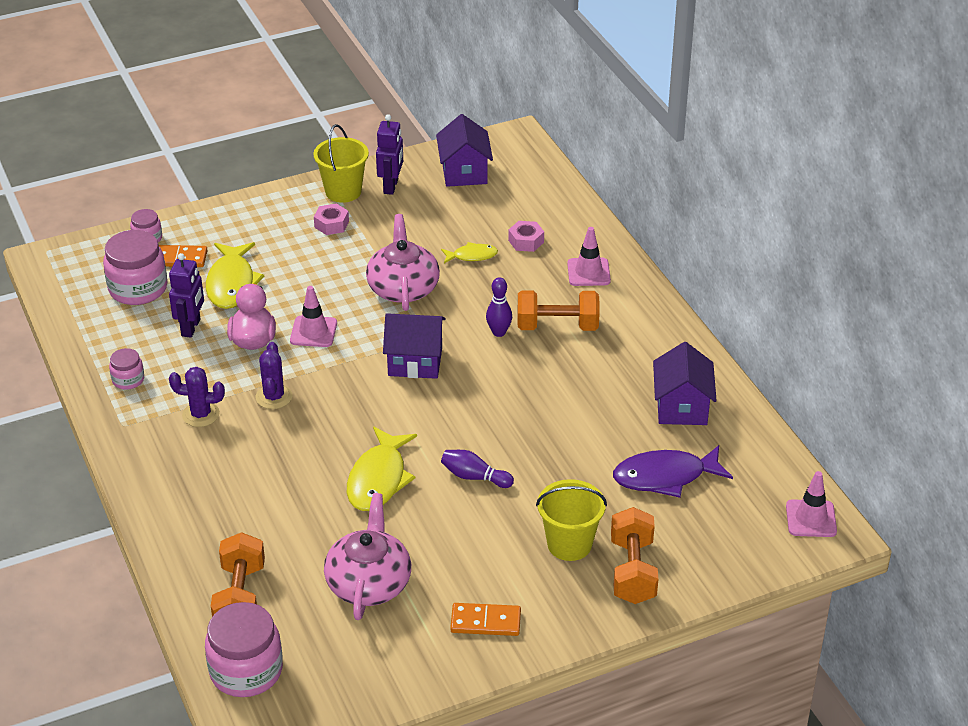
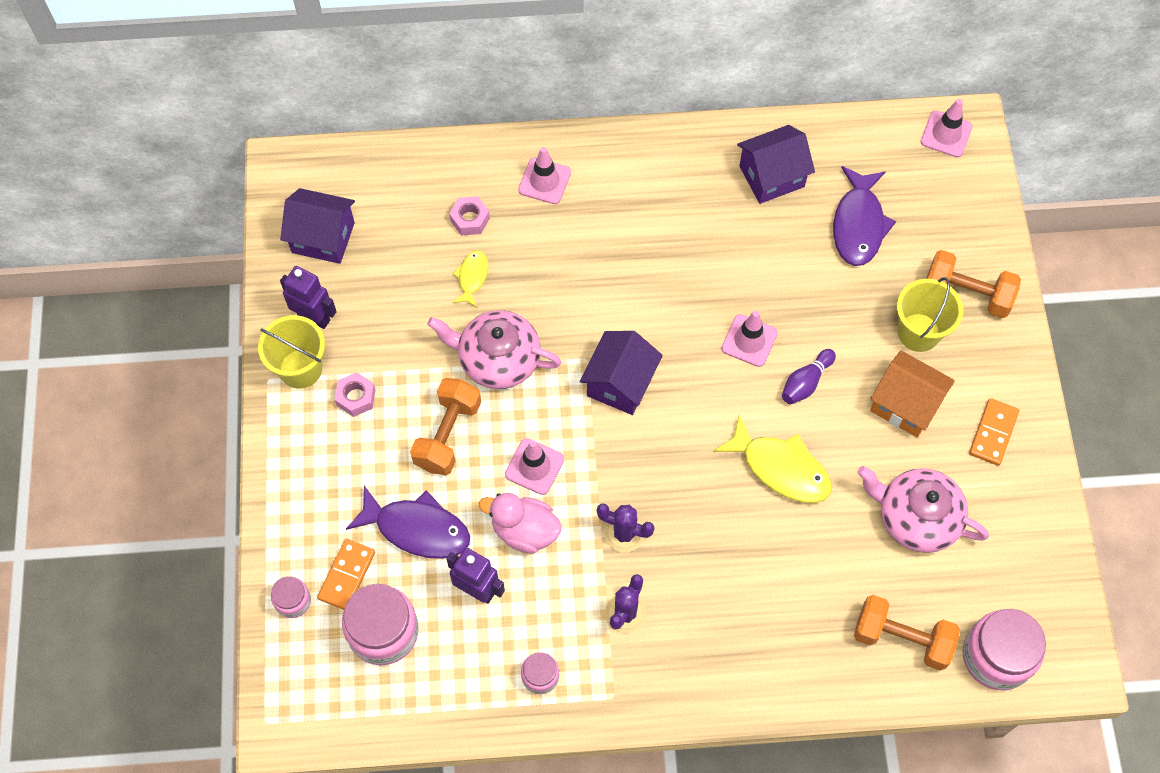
camera: 70 degrees left, 25 degrees up
(231, 283) = (417, 529): yellow fish -> purple fish
(485, 550) = (905, 404): none -> orange house
(498, 431) = (749, 340): none -> pink traffic cone
(499, 332) = (605, 293): purple bowling pin -> none
(557, 326) = (616, 238): orange dumbbell -> orange dumbbell (448, 435)
(681, 407) = (772, 176): purple house -> purple house turned 45 degrees counterclockwise

